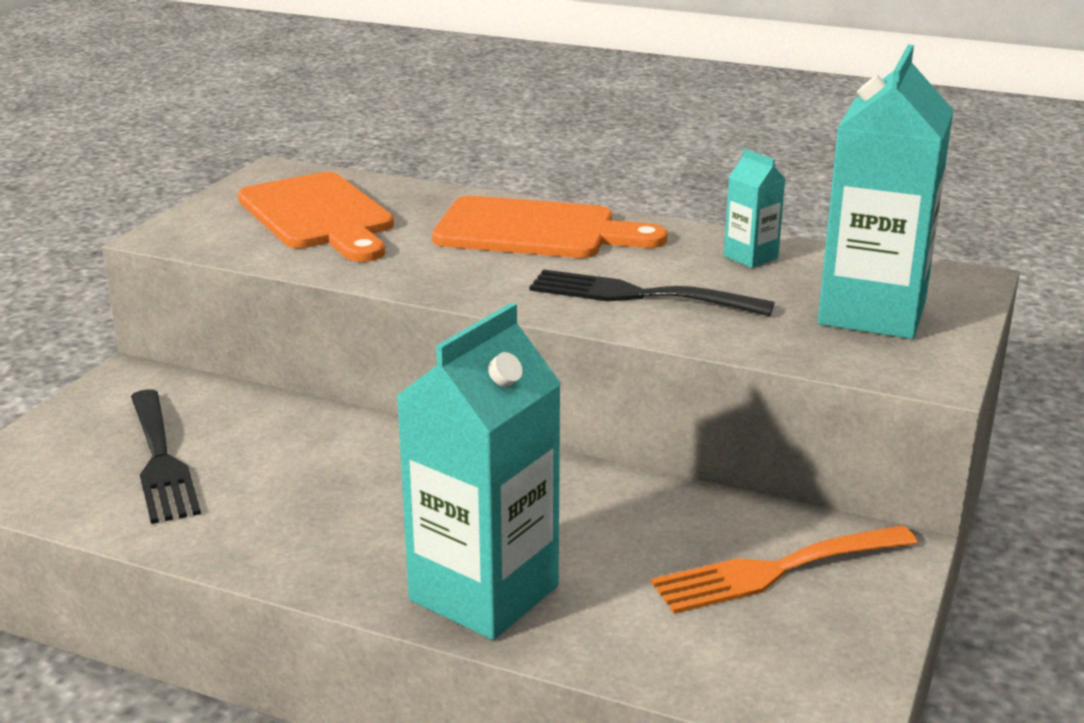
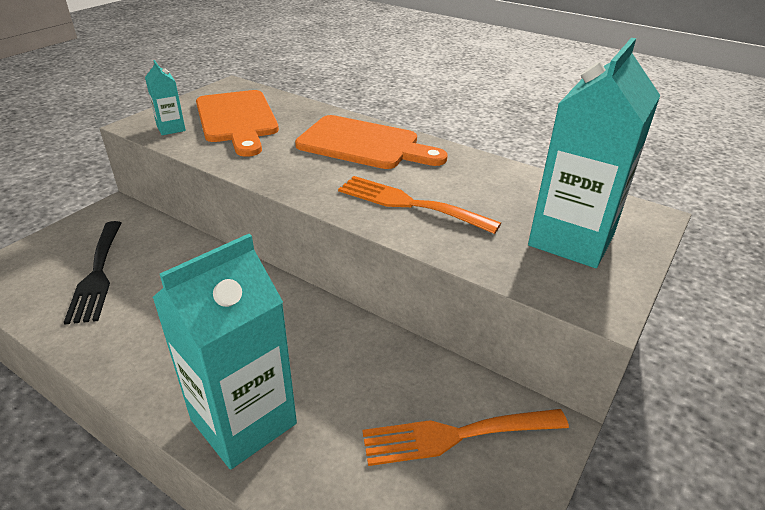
camera: 10 degrees right, 10 degrees up
(638, 295) = (409, 204): black fork -> orange fork
(750, 257) = (498, 181): turquoise carton -> turquoise carton (171, 128)

